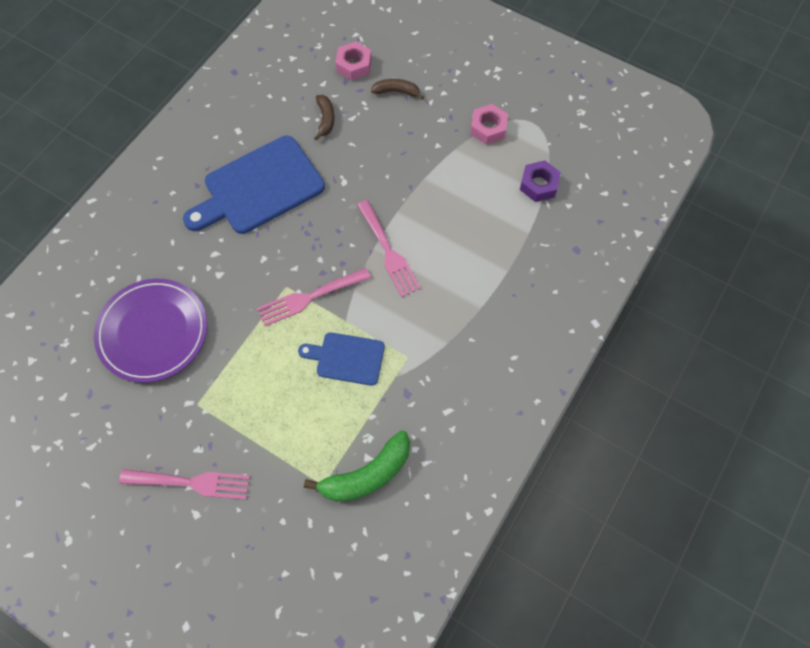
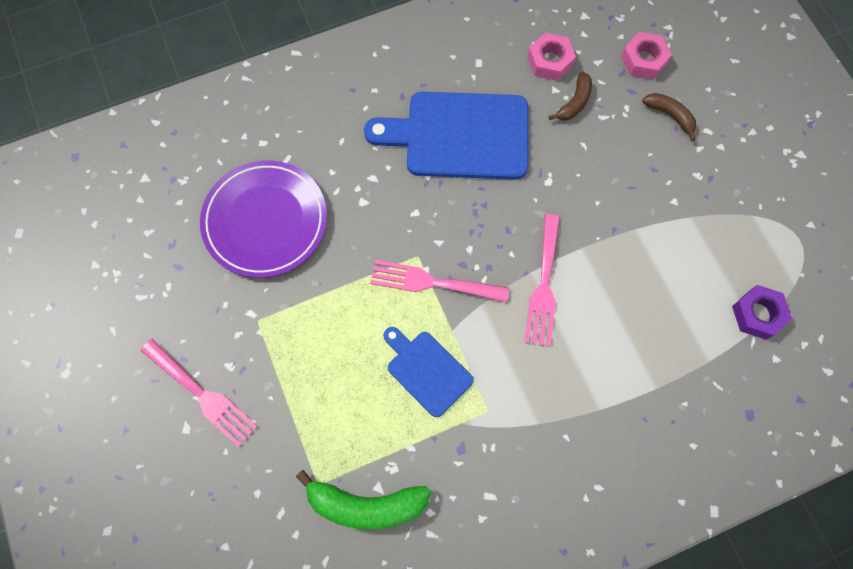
camera: 35 degrees right, 5 degrees up
(488, 128) = (744, 215): pink nut -> pink nut (550, 61)

